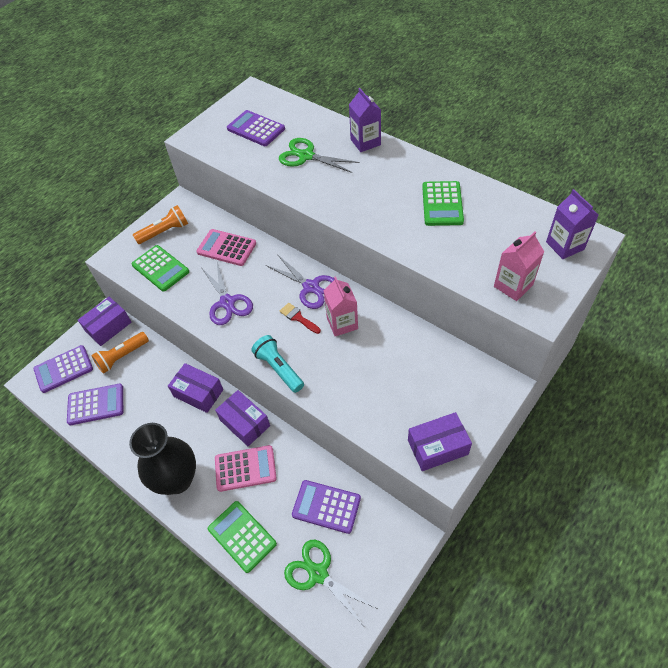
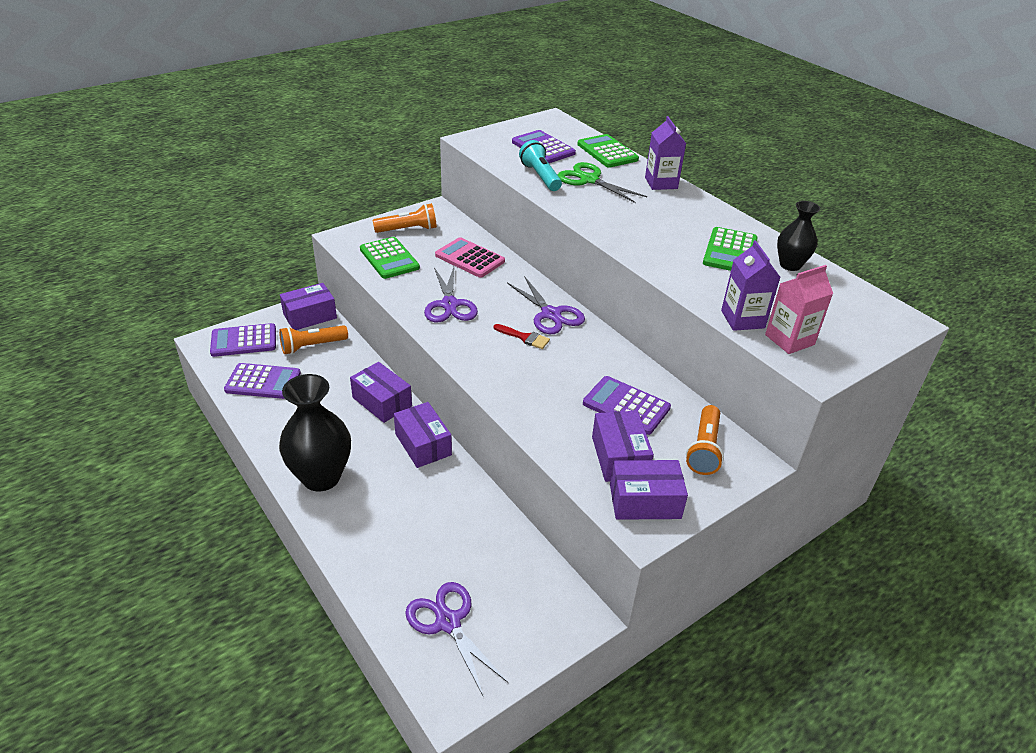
camera: 10 degrees right, 15 degrees down
(242, 536) = (371, 555): green calculator -> green calculator (607, 152)
(245, 468) = (405, 489): pink calculator -> none
(279, 369) = (482, 377): turquoise flashlight -> turquoise flashlight (540, 176)
(298, 317) = (524, 337): red brush -> red brush turned 150 degrees clockwise
(318, 574) = (448, 622): green scissors -> purple scissors
(326, 507) = (486, 555): purple calculator -> purple calculator (626, 406)
(342, 323) = (574, 355): pink carton -> none
(407, 412) = (619, 457): none -> purple box
(466, 383) = (704, 449): none -> orange flashlight
(492, 205) = (790, 265): none -> black vase
(565, 246) = (867, 320): purple carton -> purple carton (742, 319)

